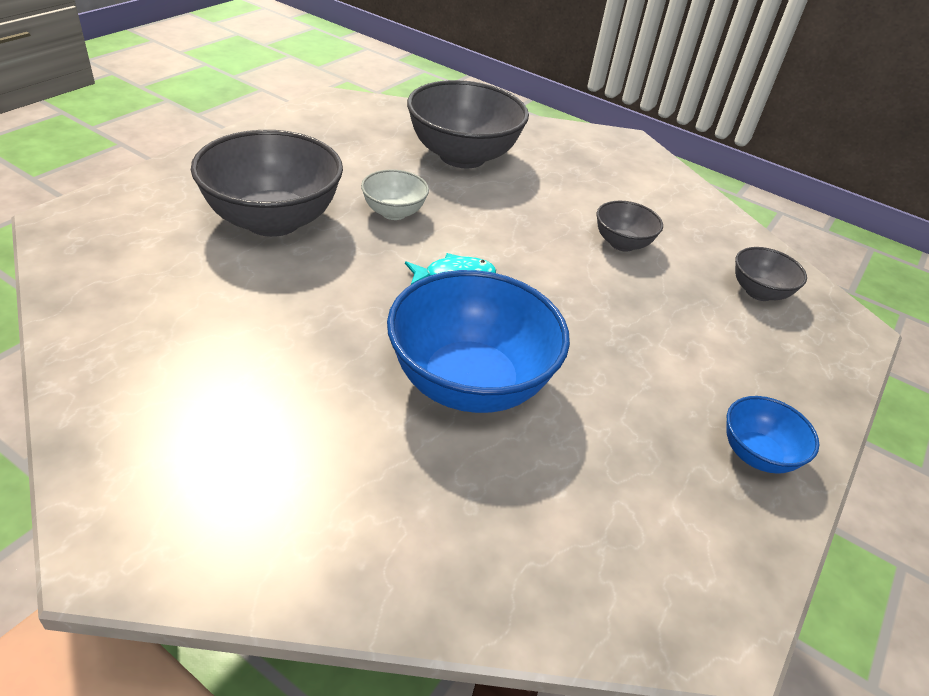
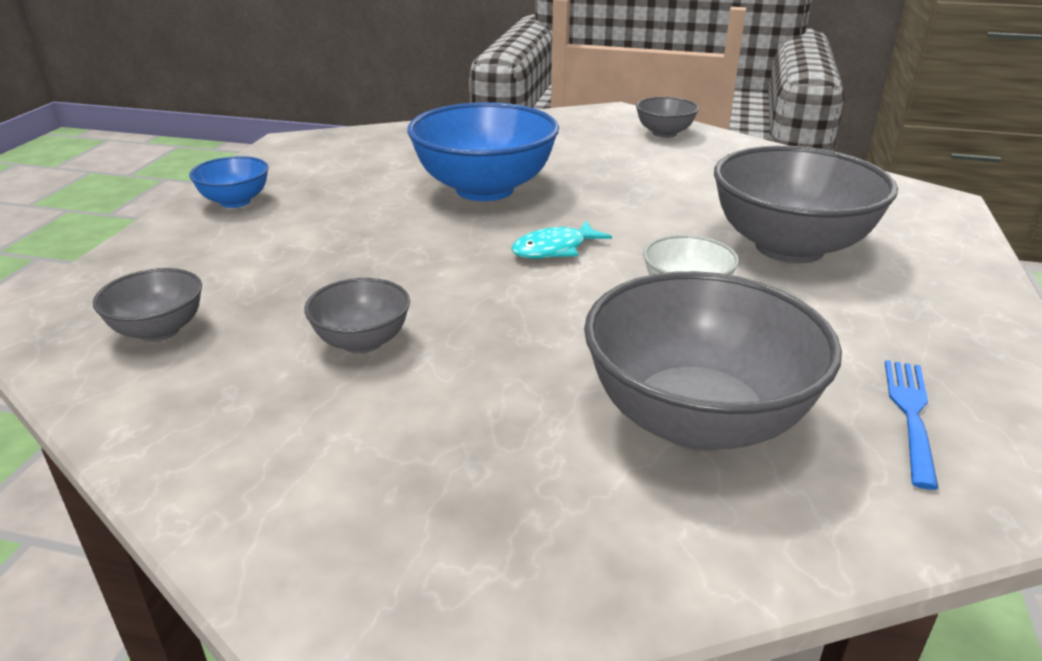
camera: 165 degrees right, 10 degrees down
(134, 438) = (664, 133): none -> grey bowl
(362, 130) = (910, 414): none -> blue fork

